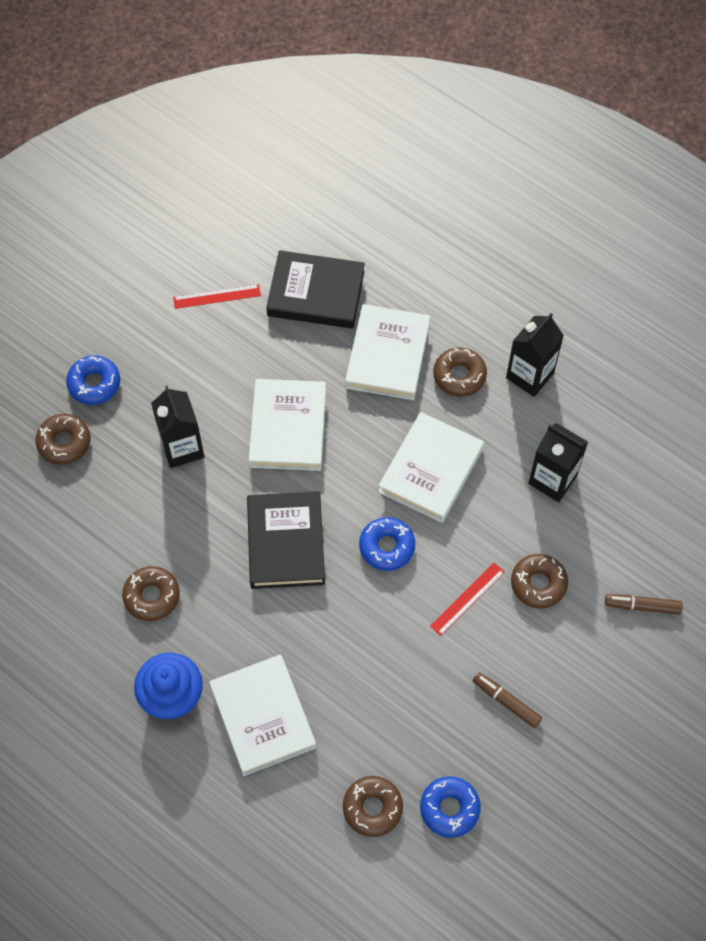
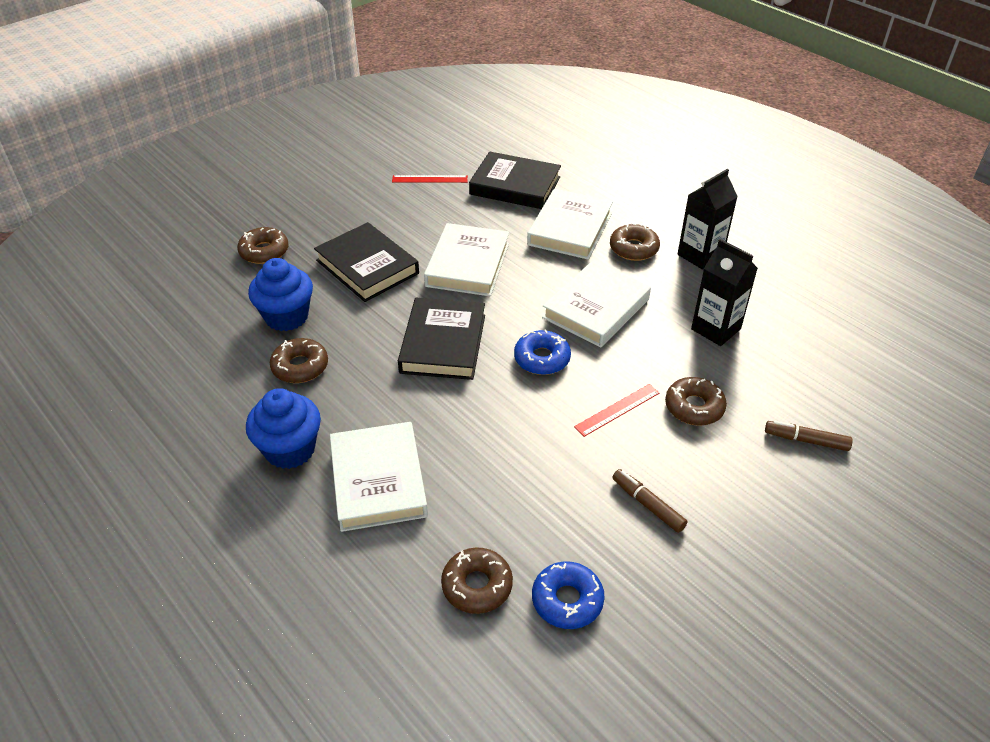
camera: 10 degrees right, 20 degrees down
(94, 384) = (306, 218): blue donut -> none
(118, 532) = (286, 317): none -> blue cupcake
(182, 448) = (367, 267): black carton -> black book

